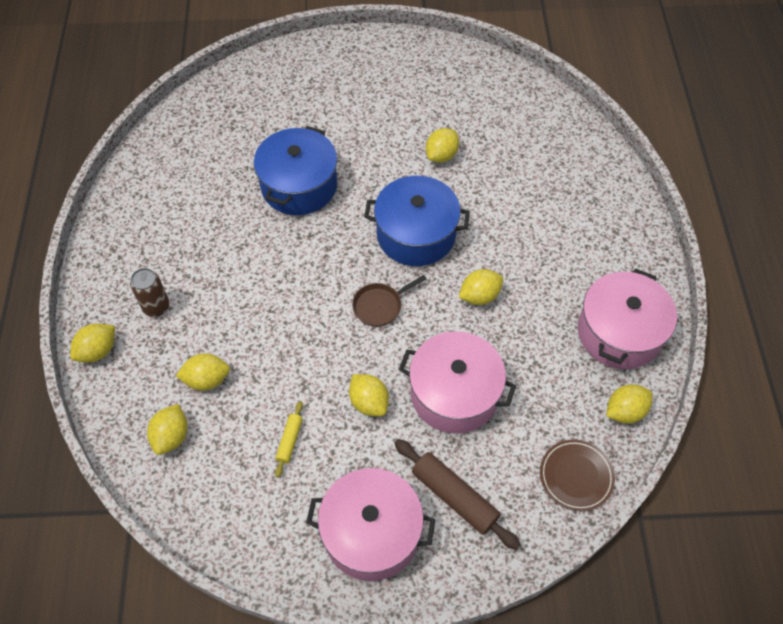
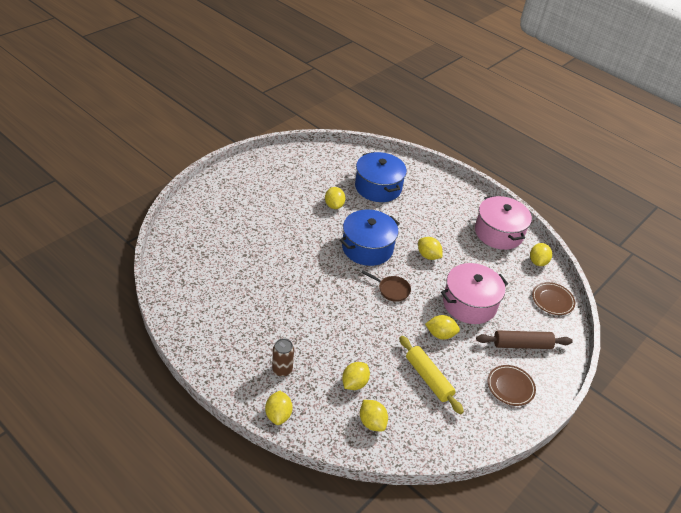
camera: 50 degrees left, 15 degrees down
(290, 441) = (428, 378): yellow rolling pin -> yellow rolling pin, size x1.88
(299, 186) = (281, 262): blue pot -> blue pot (378, 187)
(371, 533) = (510, 386): pink pot -> brown plate
(380, 306) = (391, 290): brown pan -> brown pan turned 75 degrees counterclockwise
(479, 296) = (428, 256): yellow lemon -> yellow lemon turned 60 degrees counterclockwise

